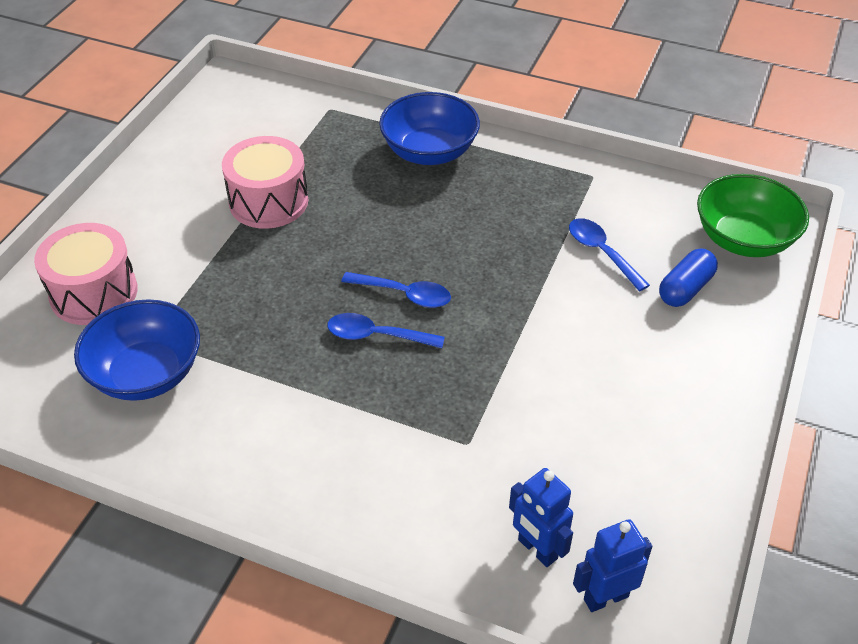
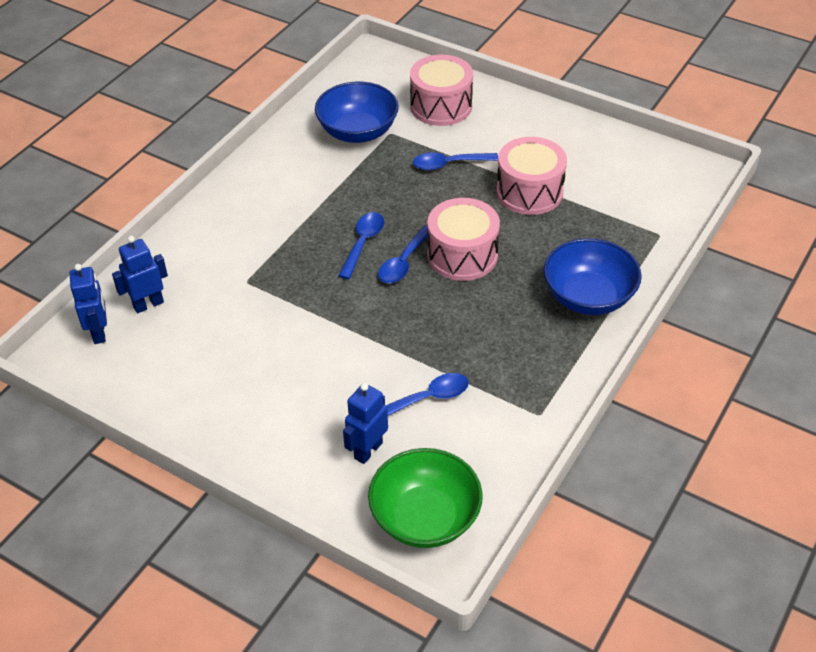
camera: 100 degrees right, 0 degrees up
(218, 273) = (449, 164): none -> blue spoon
(384, 246) = (462, 255): none -> pink drum
(685, 289) = (368, 450): blue capsule -> blue robot

